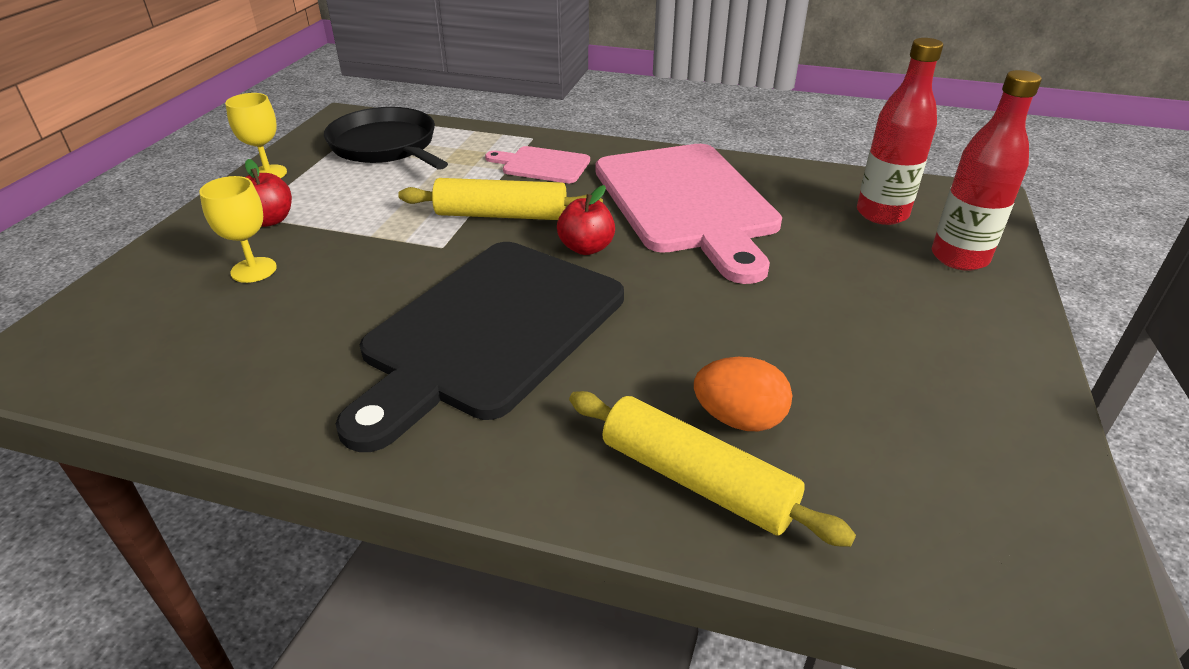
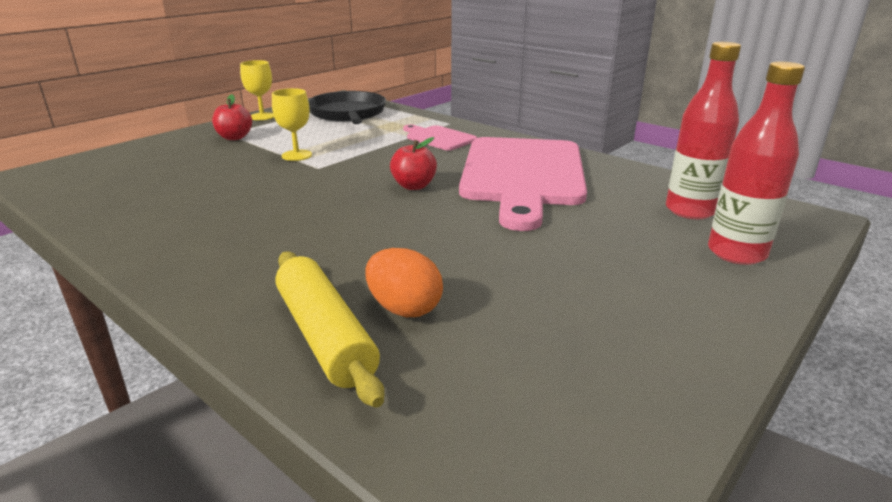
camera: 25 degrees right, 10 degrees down
(253, 270) = (195, 158): yellow goblet -> yellow goblet (296, 155)
(489, 331) = (291, 216): black cutting board -> none
(501, 215) = (377, 159): yellow rolling pin -> none

